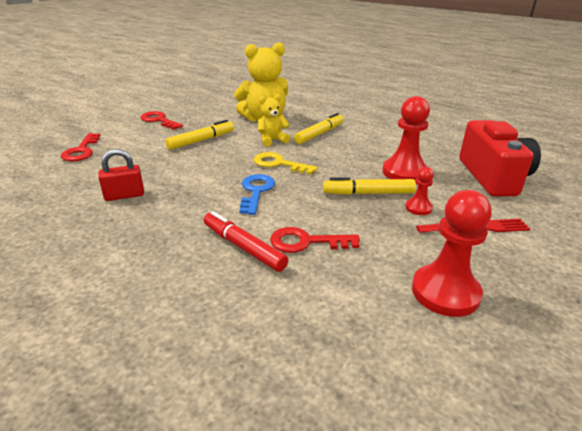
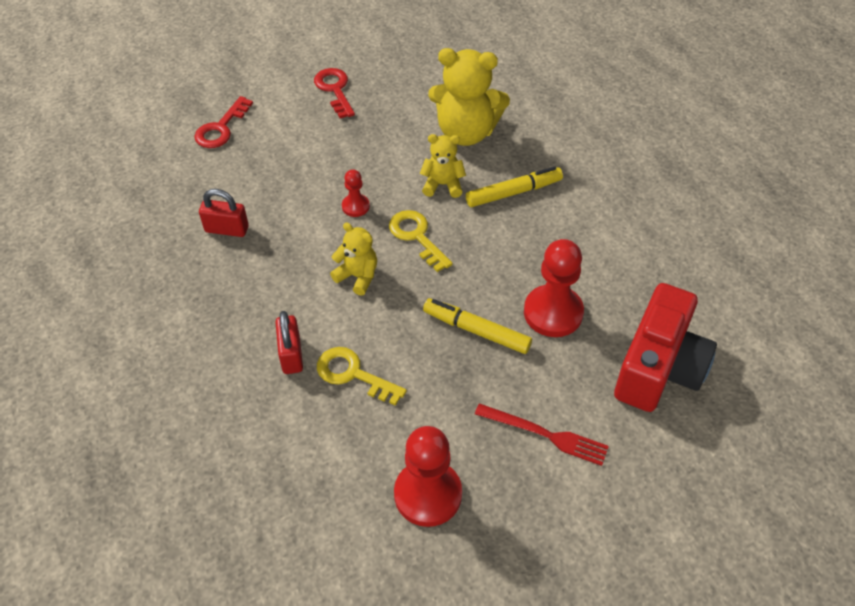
camera: 30 degrees right, 20 degrees up
(201, 140) = (359, 154): yellow marker -> none
(243, 247) = (291, 355): red marker -> red padlock
(256, 191) = (358, 276): blue key -> yellow teddy bear
(306, 242) = (353, 374): red key -> yellow key
(418, 208) = (510, 378): red pawn -> red pawn (355, 206)

